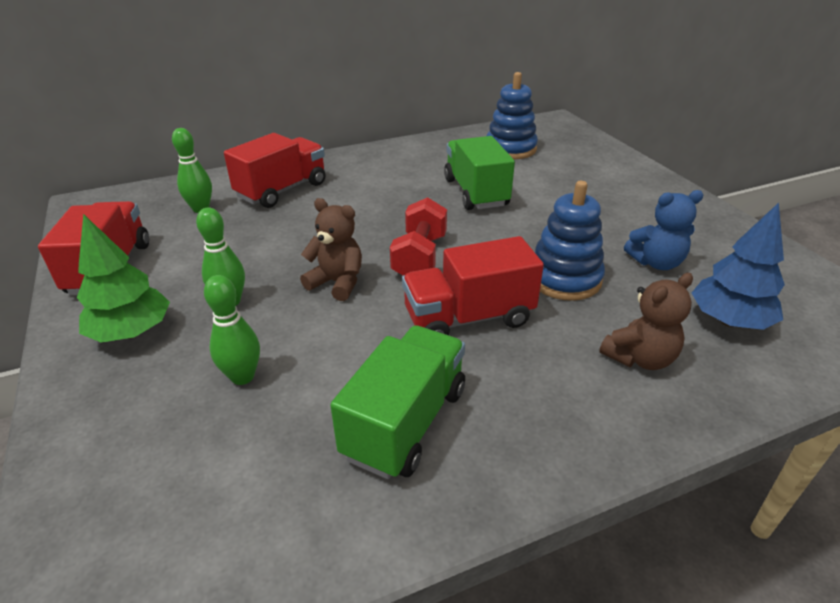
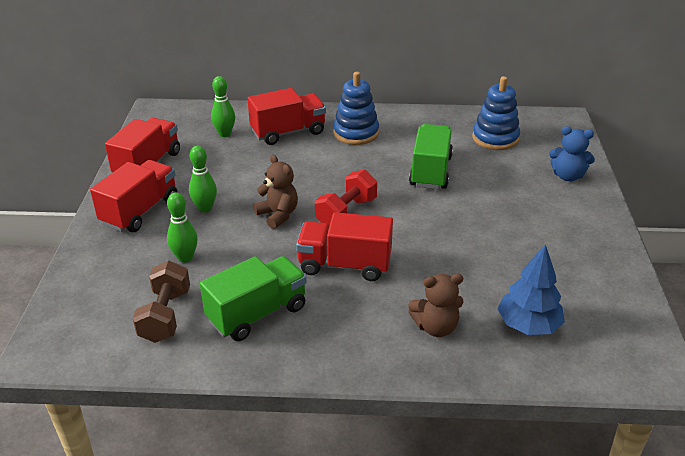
camera: 25 degrees right, 0 degrees up
(132, 332) = (140, 211): green tree -> red truck
(266, 478) = (165, 315): none -> brown dumbbell
(564, 279) = (435, 259): blue stacking toy -> blue stacking toy (356, 133)
(656, 263) = (519, 268): blue teddy bear -> blue teddy bear (567, 176)

